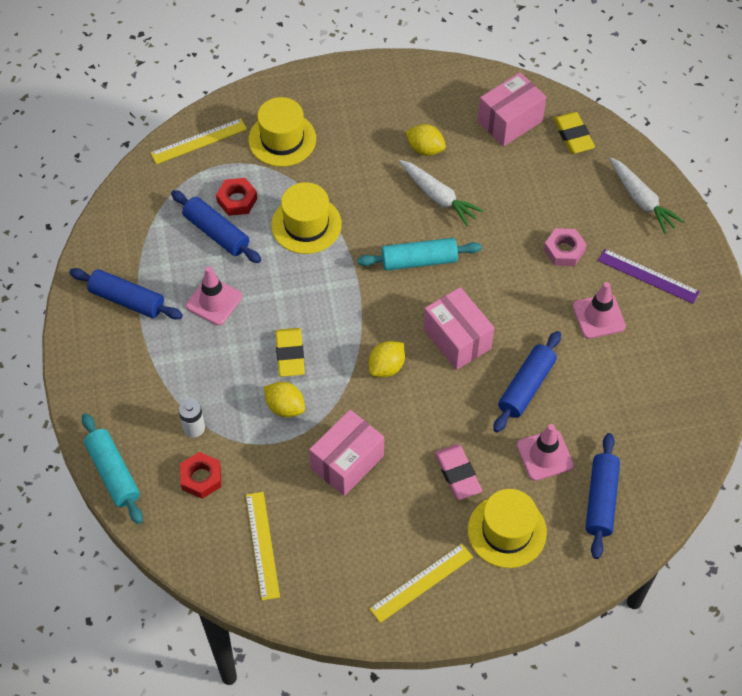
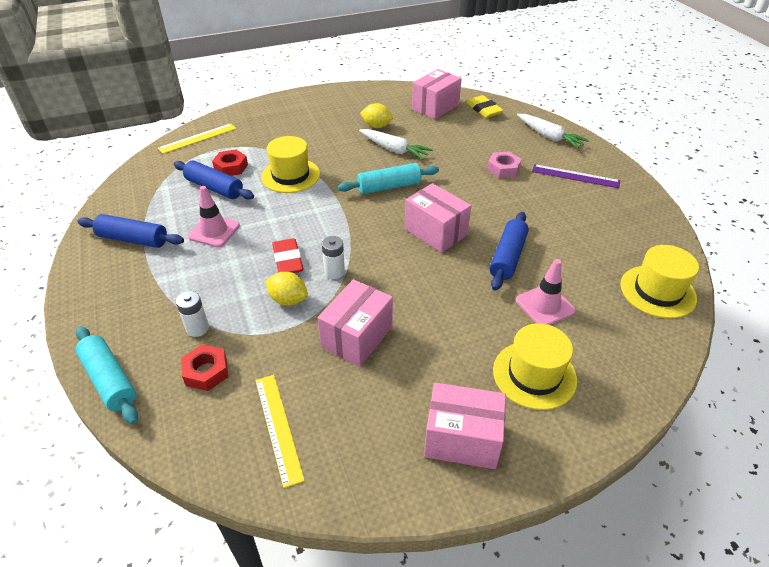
camera: 10 degrees left, 15 degrees down
(282, 139) = (264, 131): yellow hat -> yellow hat (657, 291)
(290, 354) = (288, 260): yellow eraser -> red eraser
(337, 378) = (334, 272): none -> white battery
(386, 367) = (378, 258): yellow lemon -> none
(421, 583) = (462, 439): yellow ruler -> pink box
(457, 474) = (468, 332): pink eraser -> none
(598, 316) = (548, 204): pink traffic cone -> none
(601, 500) = (613, 334): blue rolling pin -> none

